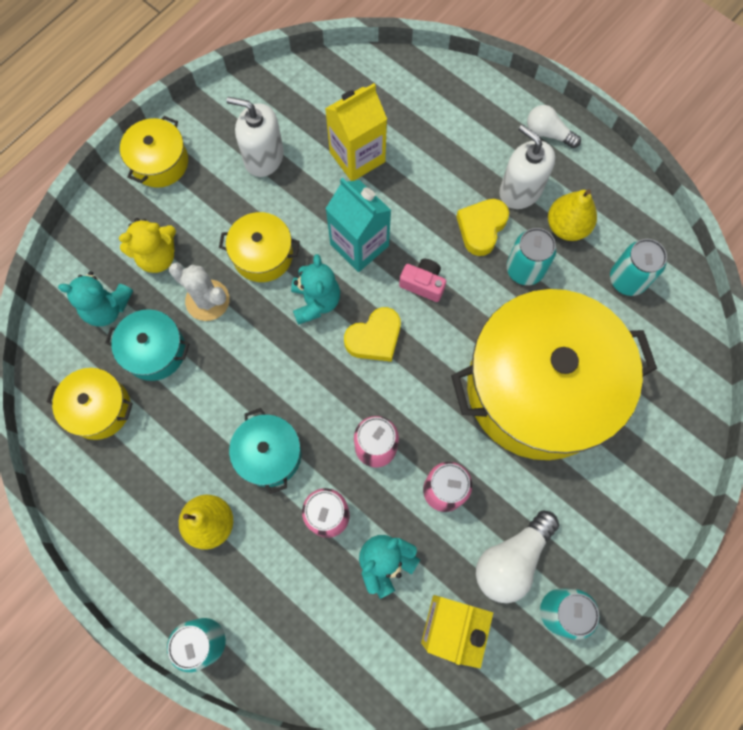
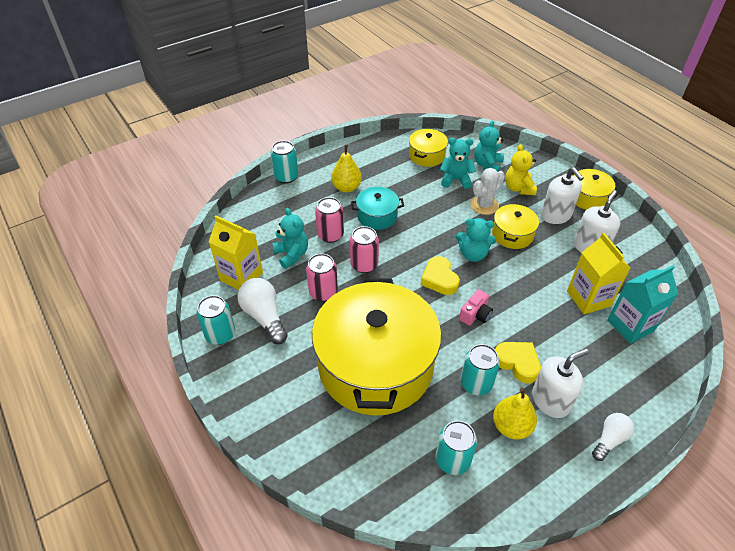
camera: 105 degrees right, 25 degrees down
(154, 351) = (455, 179): turquoise pot -> turquoise teddy bear
(208, 202) = (556, 215): none -> white soap dispenser
(359, 245) = (513, 285): turquoise carton -> turquoise carton (630, 325)

